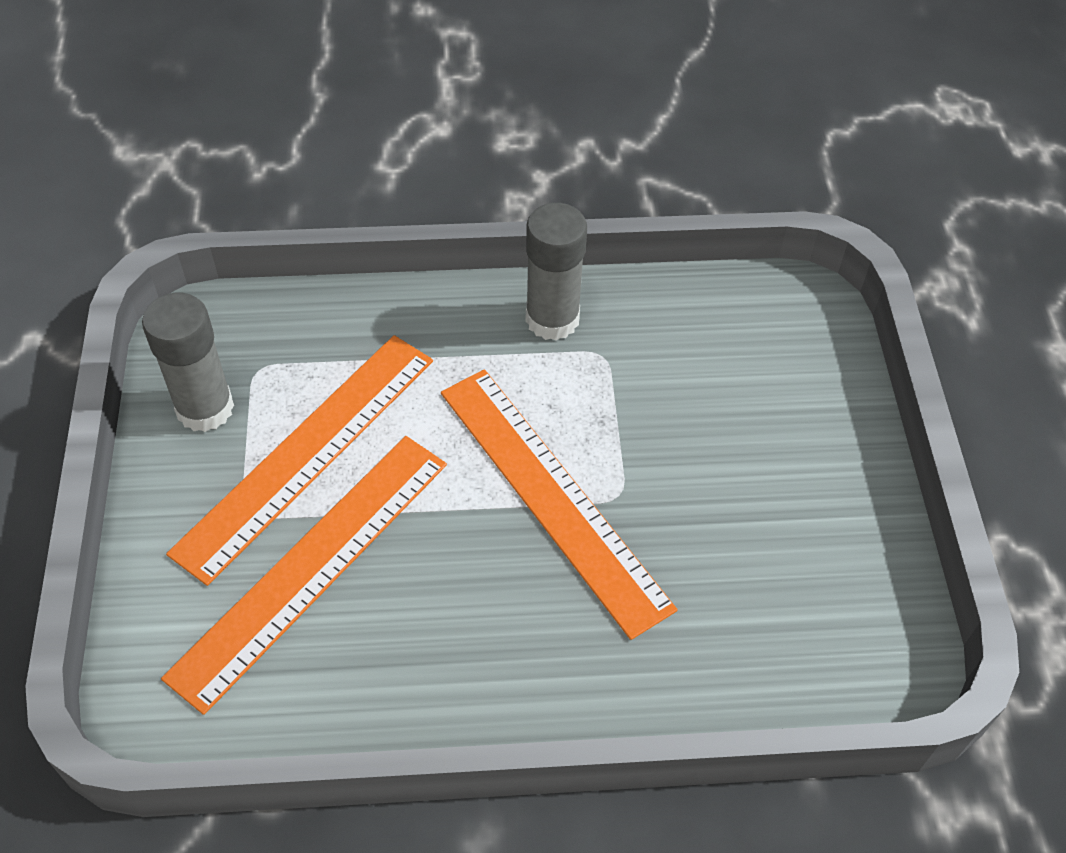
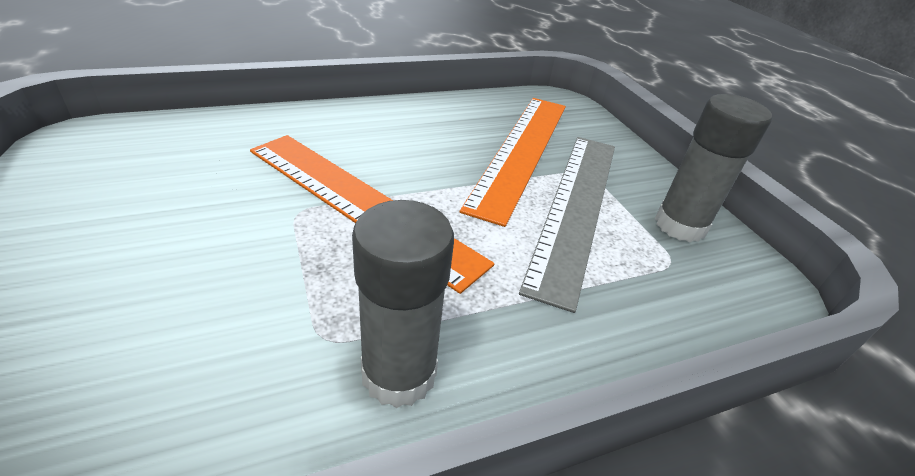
camera: 160 degrees right, 15 degrees down
(307, 453) = (575, 207): orange ruler -> grey ruler

